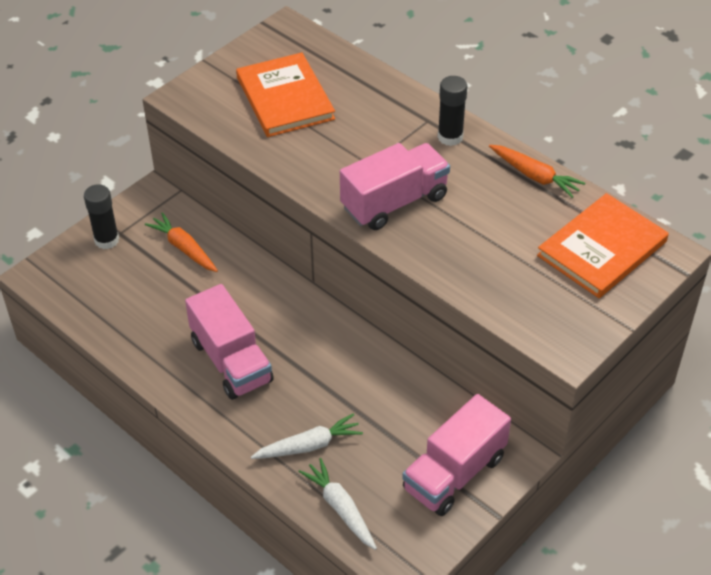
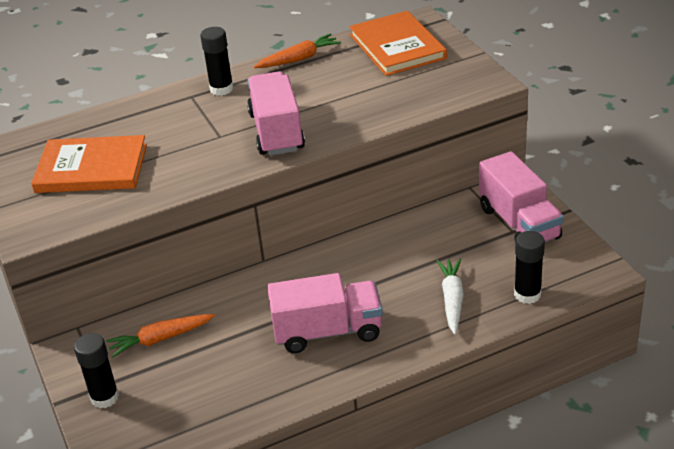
camera: 65 degrees left, 10 degrees down
(340, 508) = (527, 294): white carrot -> black glue stick

